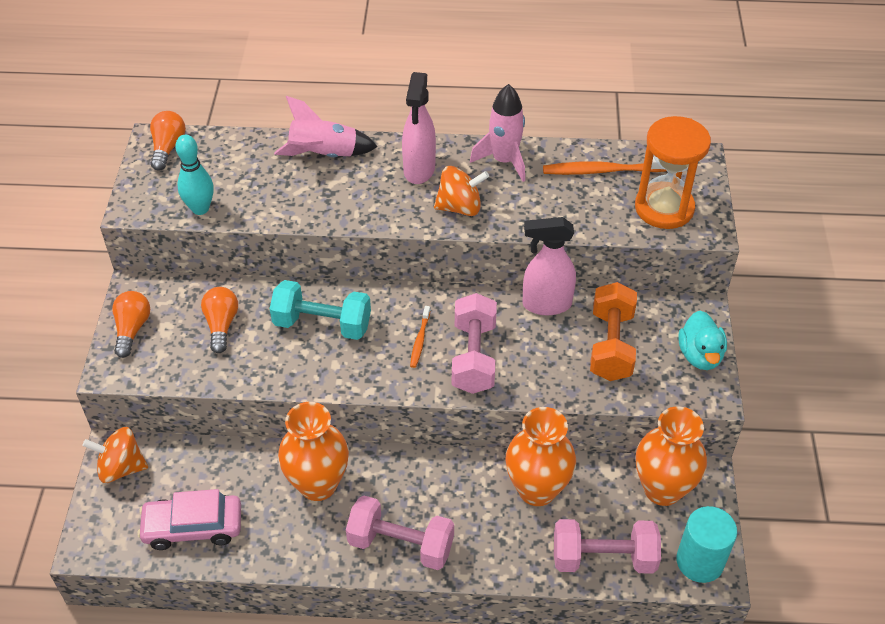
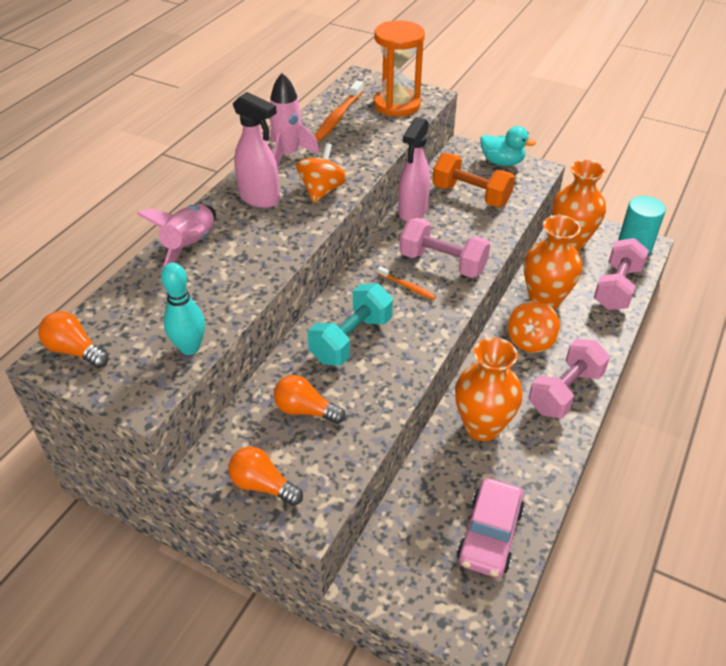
camera: 65 degrees left, 5 degrees down
(121, 468) = (389, 579): orange spinning top -> orange spinning top (530, 341)

